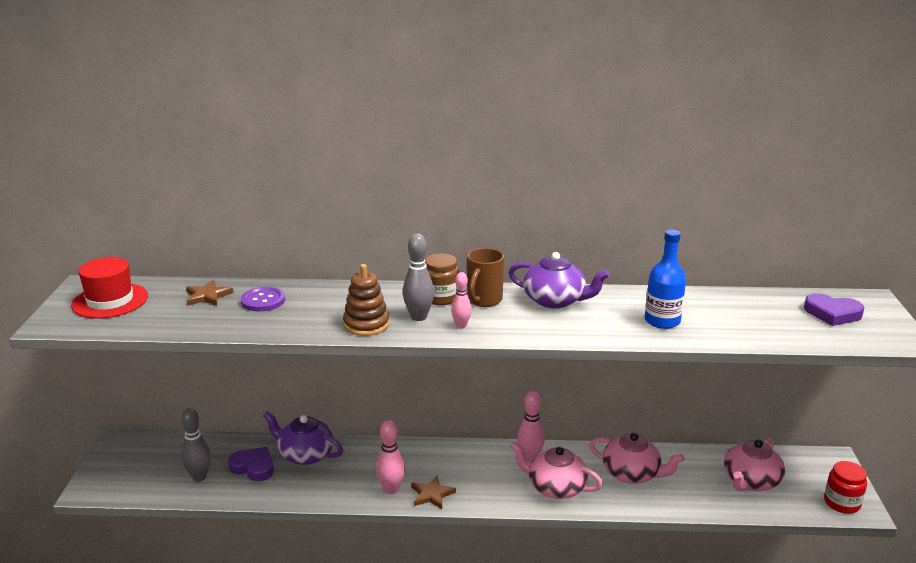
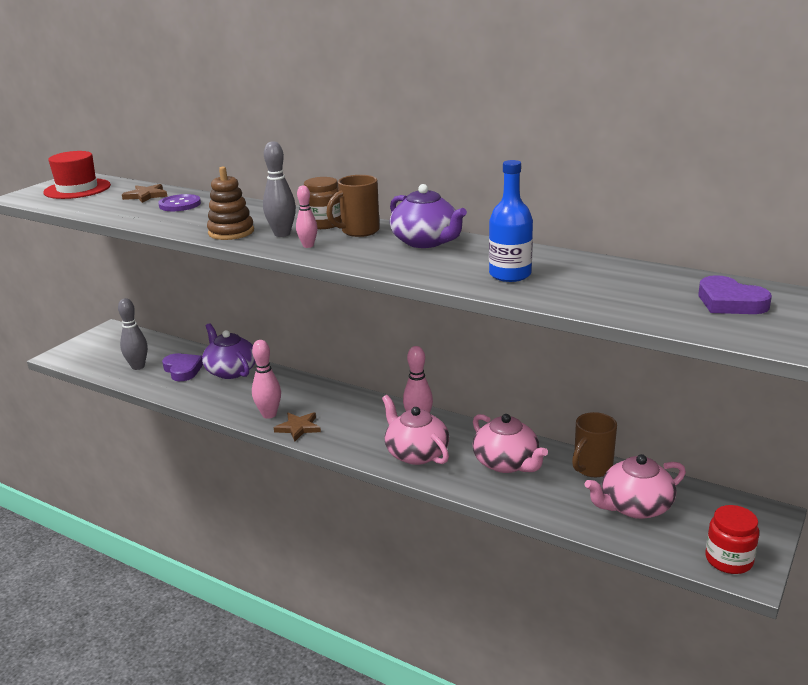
camera: 30 degrees right, 0 degrees up
(695, 458) = (592, 468): none -> brown mug

